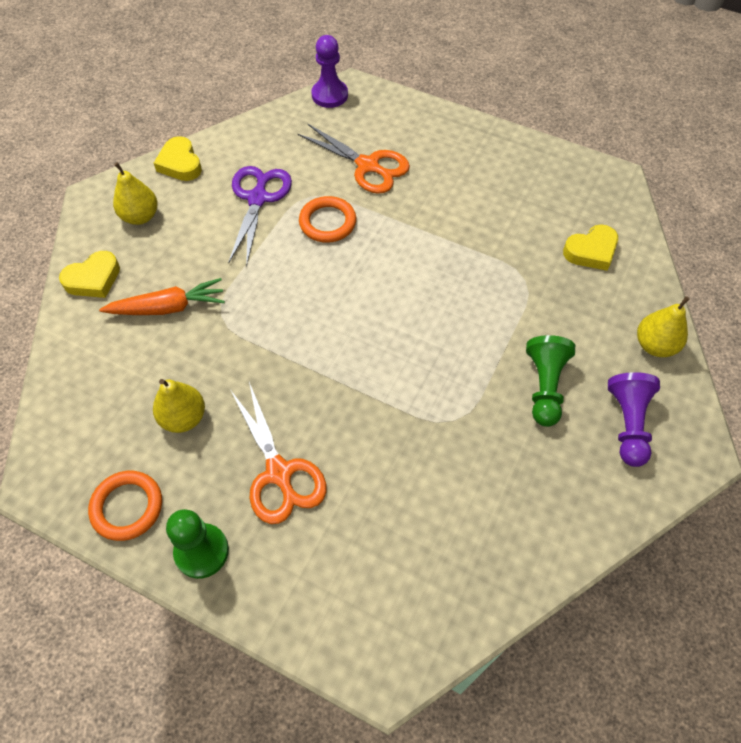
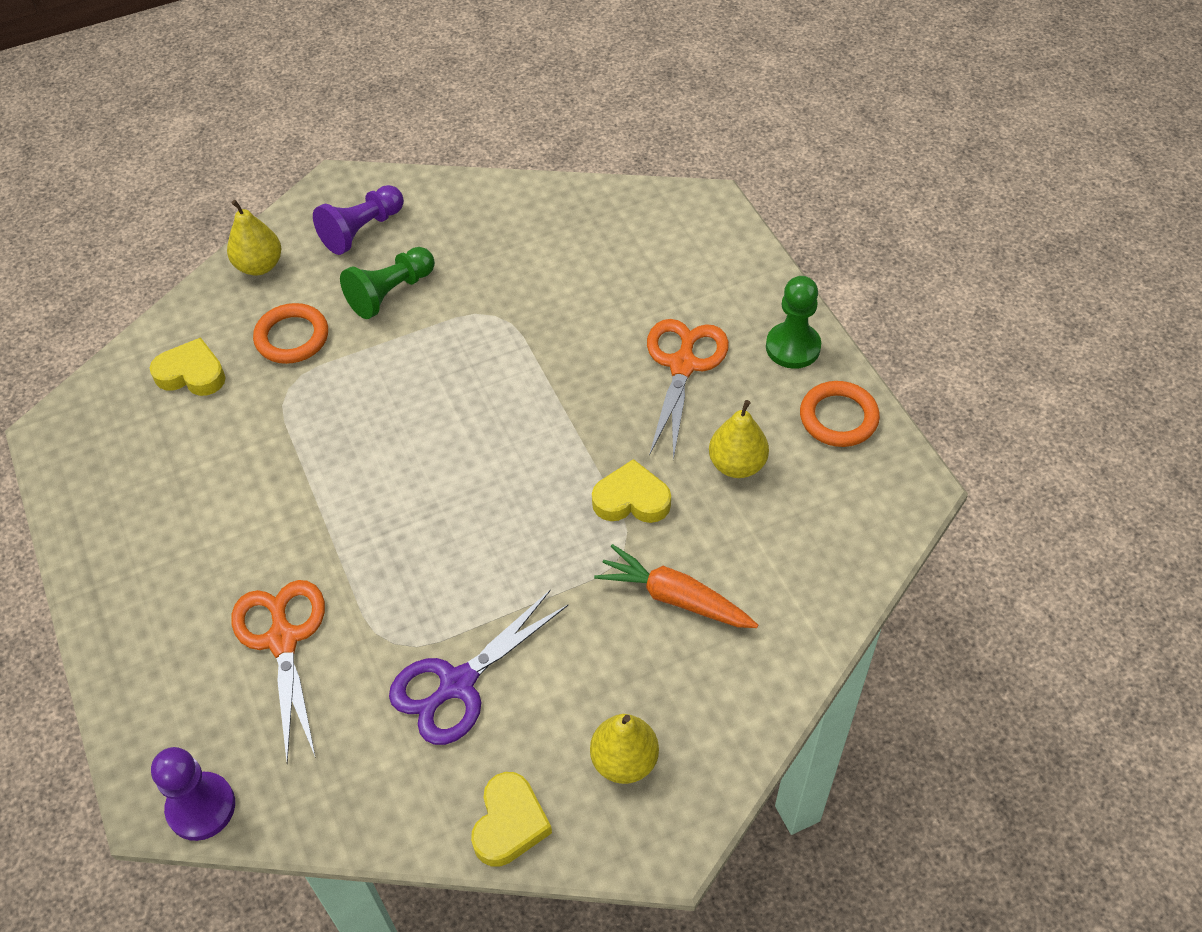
camera: 140 degrees left, 5 degrees down
(93, 279) = (740, 697): yellow heart -> yellow heart (631, 499)
(327, 222) = (409, 589): orange ring -> orange ring (292, 337)

